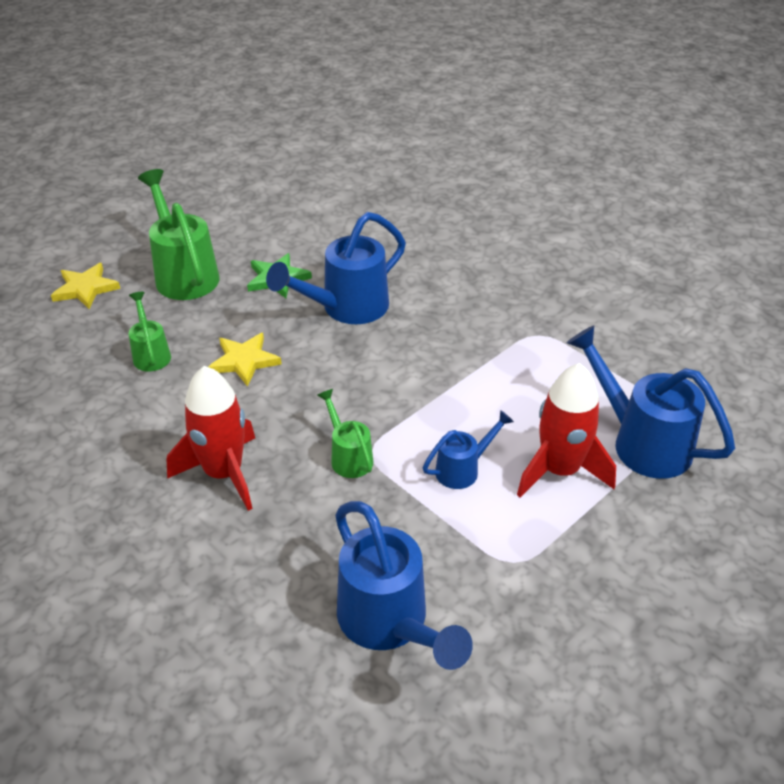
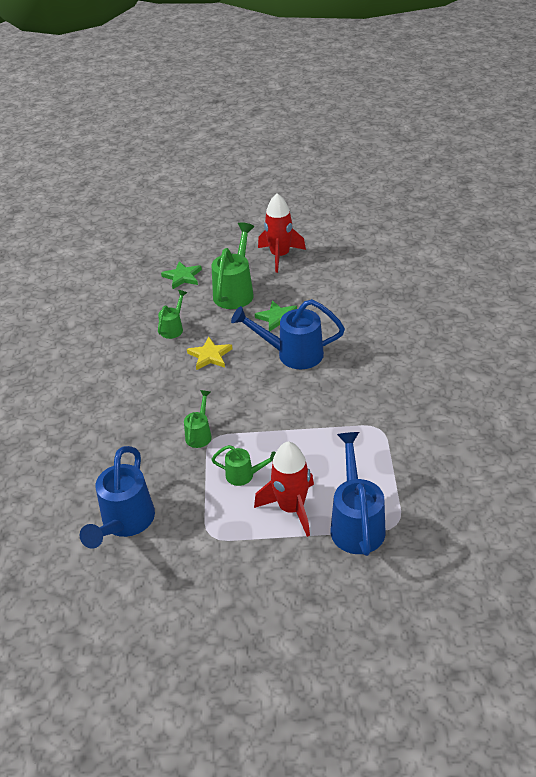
camera: 45 degrees right, 0 degrees up
(85, 288) = (182, 277): yellow star -> green star
(223, 473) = (138, 407): red rocket -> red rocket (280, 256)
(463, 469) = (244, 475): blue watering can -> green watering can

